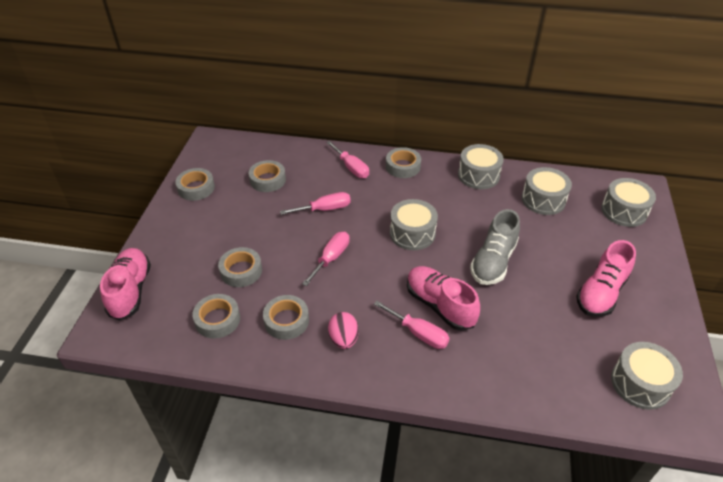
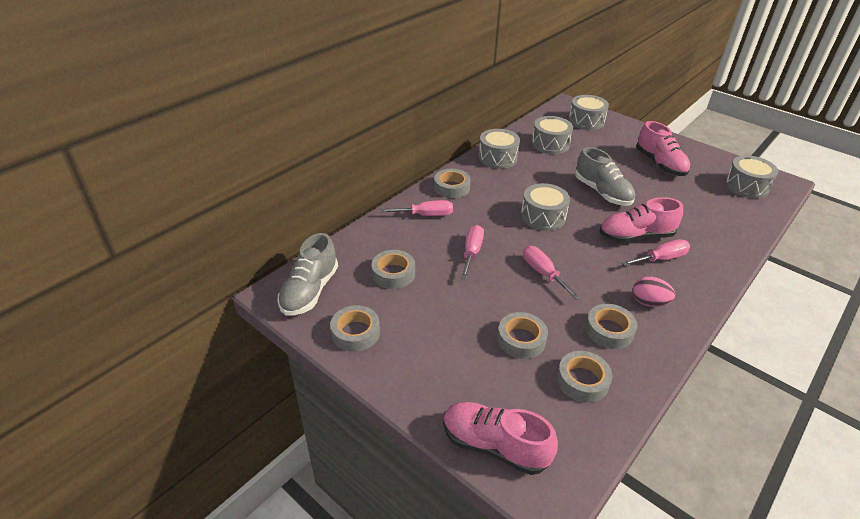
camera: 60 degrees left, 5 degrees down
(222, 152) = (310, 291): none -> grey shoe

